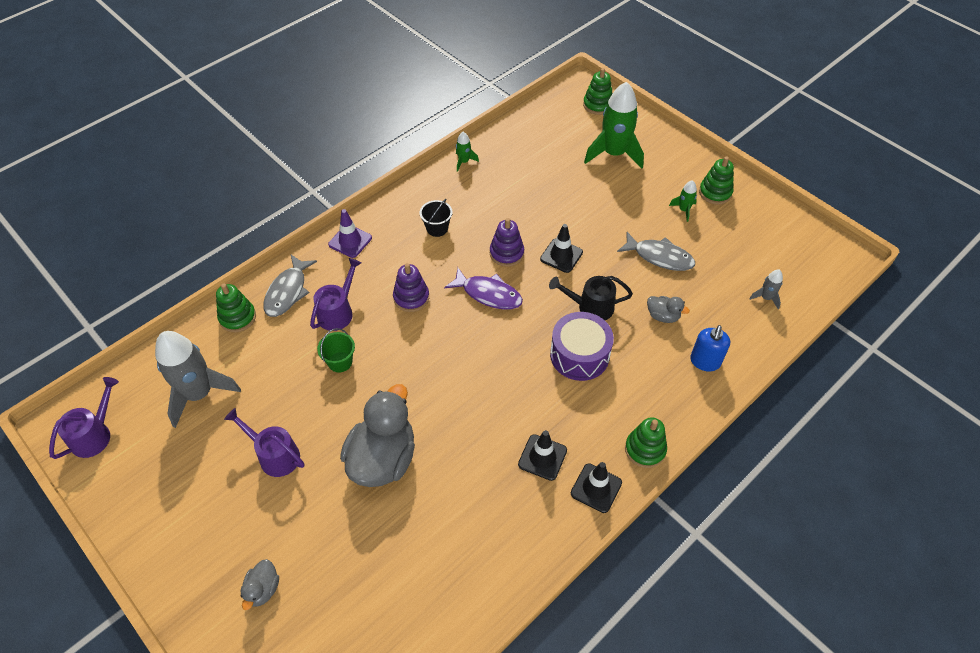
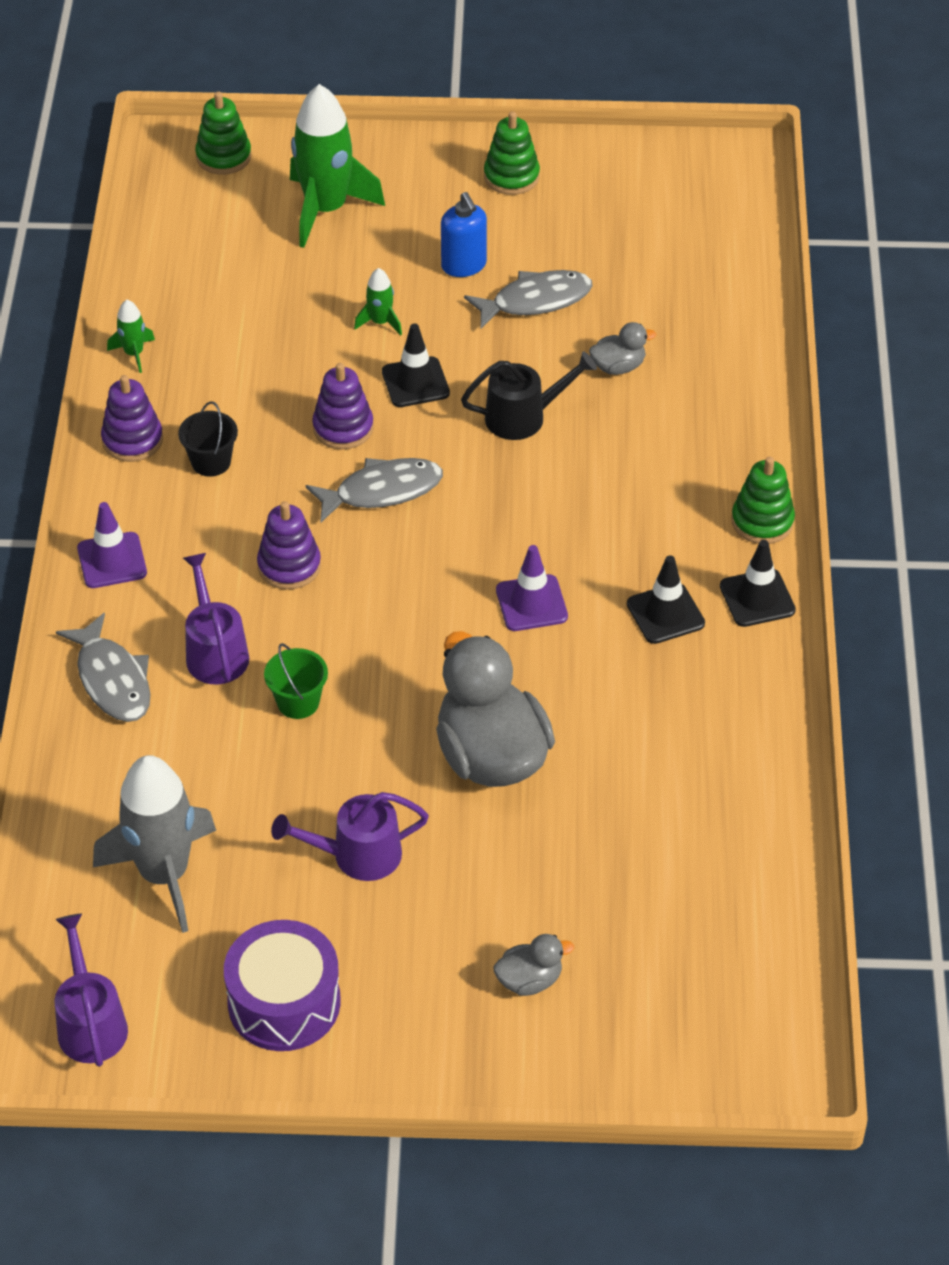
camera: 45 degrees left, 5 degrees down
(237, 317) = (86, 758): green stacking toy -> none
(263, 589) = (529, 980): grey duck -> grey duck turned 75 degrees counterclockwise
(419, 197) = (132, 440): none -> purple stacking toy
(488, 294) = (382, 491): purple fish -> grey fish
(488, 399) = (531, 603): none -> purple traffic cone
(579, 355) = (576, 478): purple drum -> purple drum (284, 1002)
(590, 307) = (524, 417): black watering can -> black watering can turned 150 degrees counterclockwise
(683, 210) = (498, 224): green rocket -> green rocket (380, 322)
(705, 361) = (721, 383): blue soap dispenser -> blue soap dispenser (464, 265)
(766, 298) = (707, 264): grey rocket -> none

